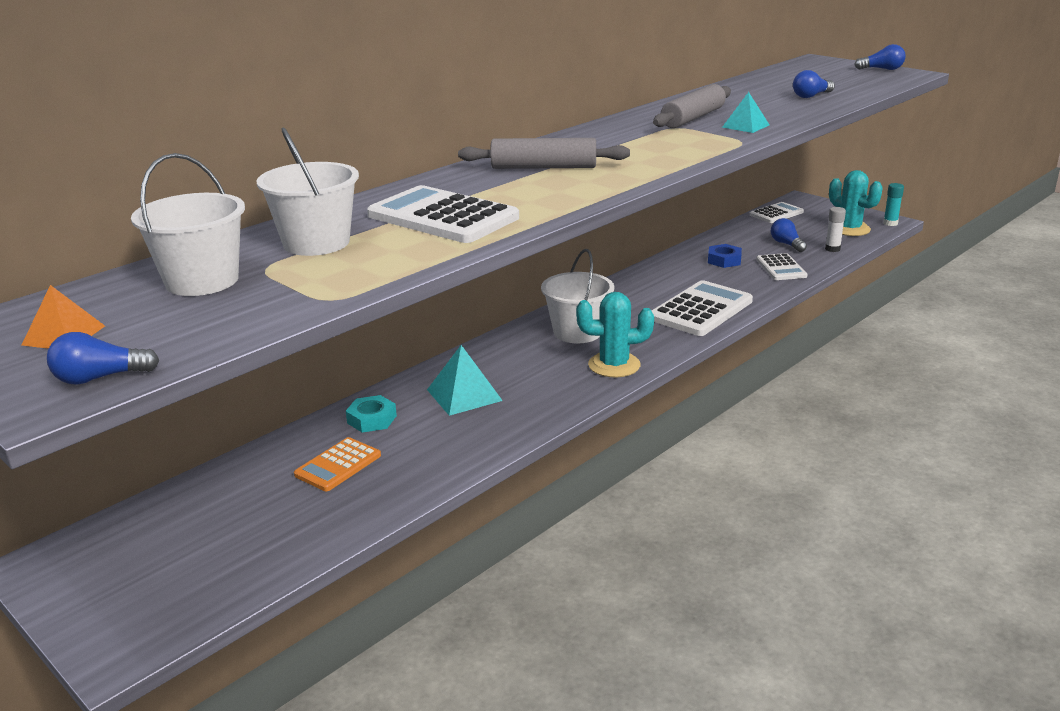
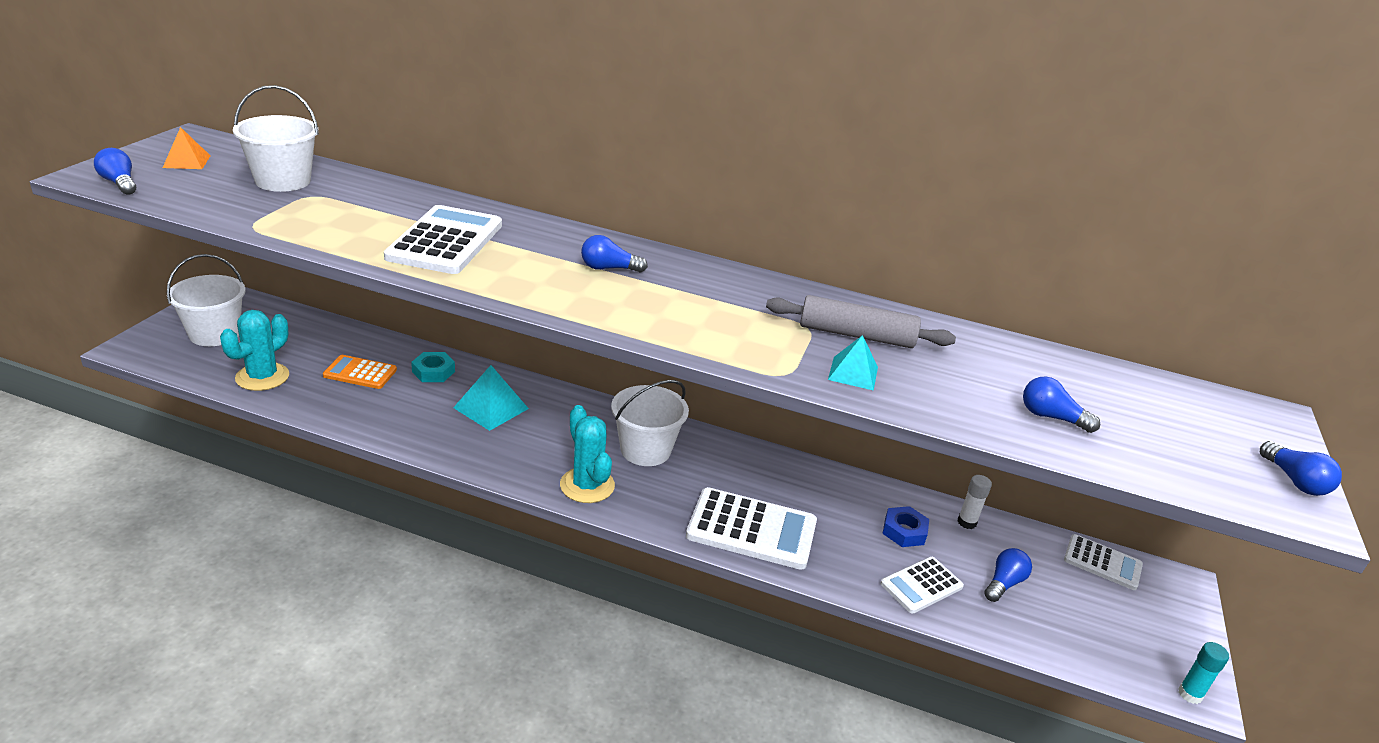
camera: 60 degrees right, 5 degrees up
(316, 243) = (368, 204): white bucket -> white bucket (214, 334)
(543, 167) = (609, 268): grey rolling pin -> blue light bulb
(832, 249) = (1028, 632): white glue stick -> white glue stick (966, 522)
(849, 229) = (1119, 646): turquoise cactus -> turquoise cactus (262, 377)

